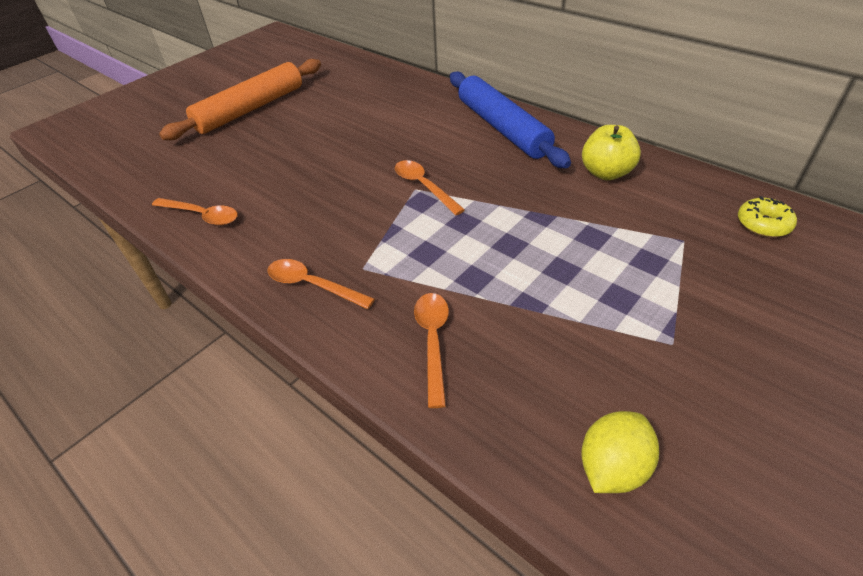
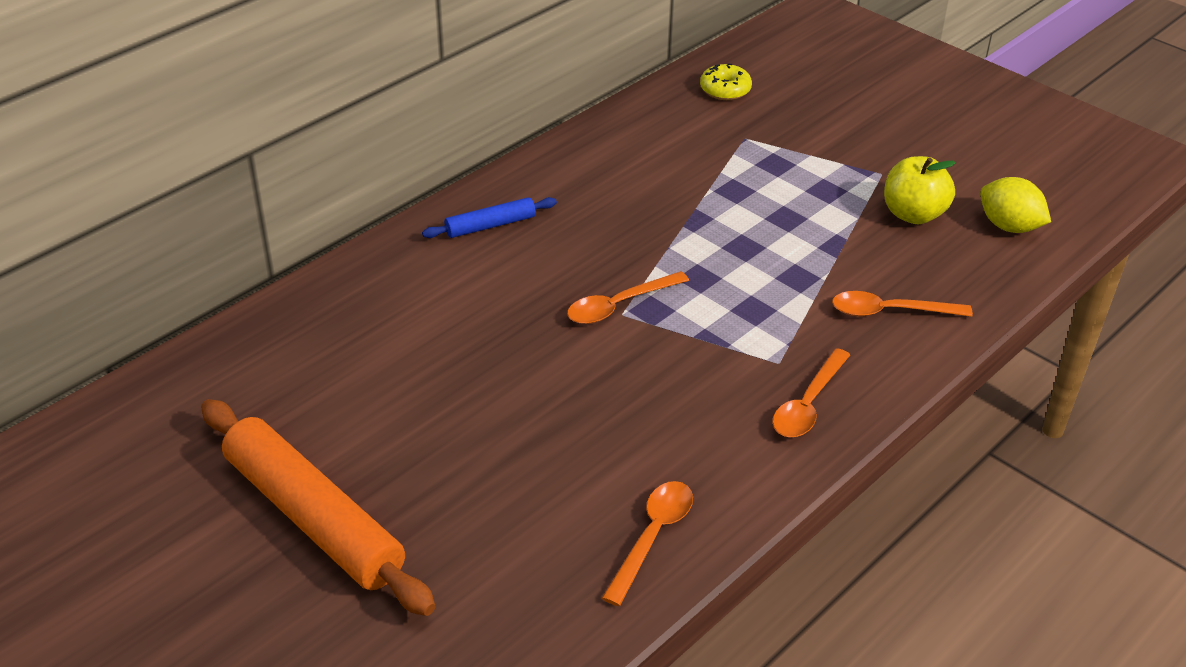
camera: 90 degrees left, 5 degrees down
(502, 128) = (490, 225): blue rolling pin -> blue rolling pin, size x0.48
(606, 173) = (619, 161): yellow apple -> yellow apple (913, 214)

